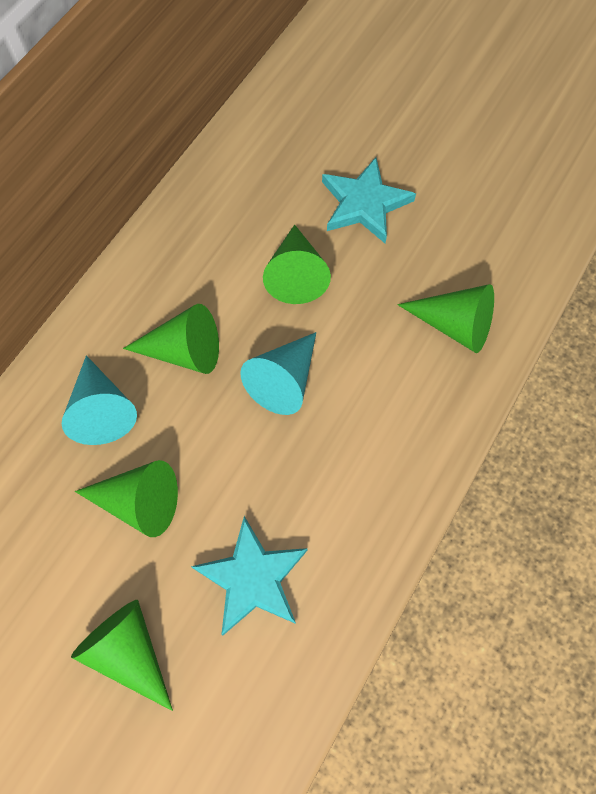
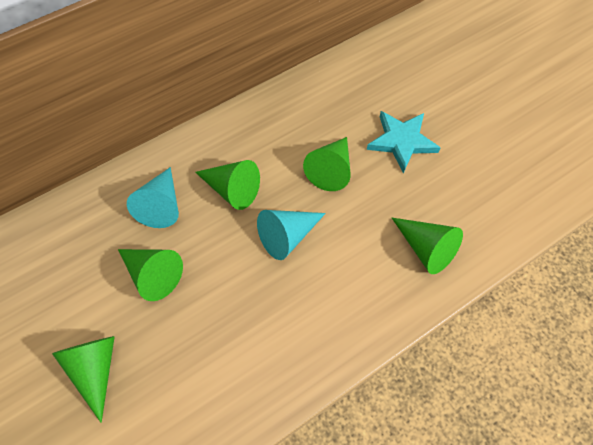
camera: 25 degrees right, 5 degrees down
(252, 578) = (198, 359): turquoise star -> none

